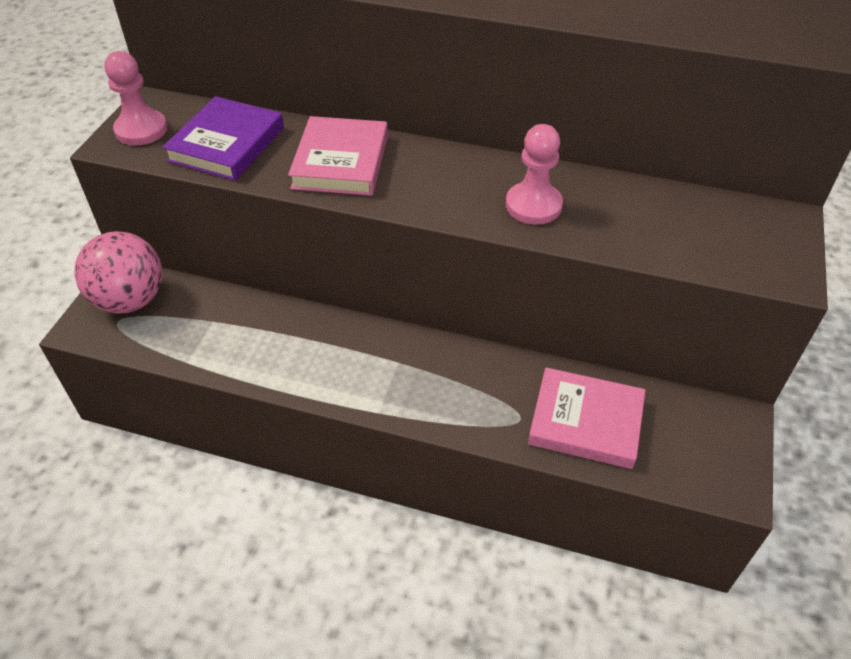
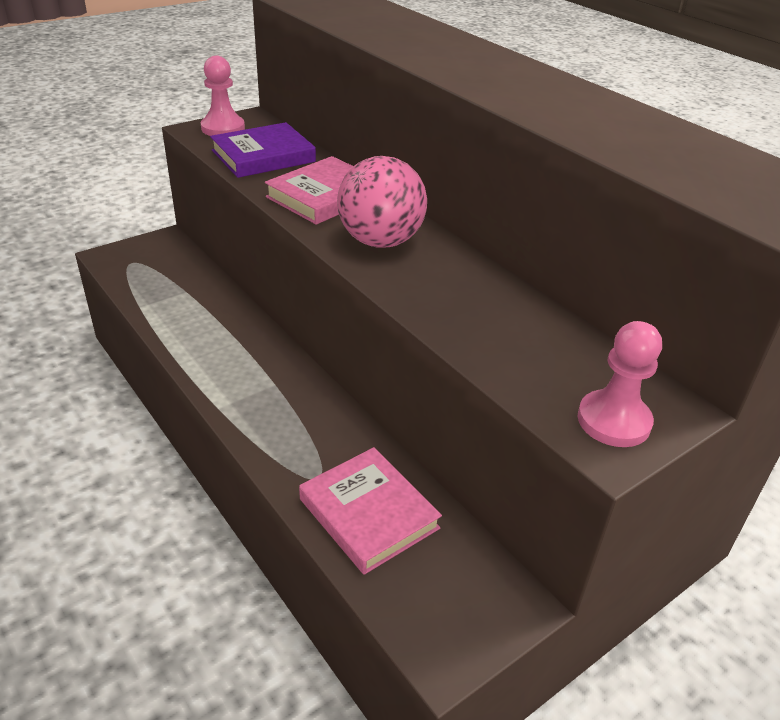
camera: 35 degrees right, 10 degrees down
(130, 300) = (154, 254): pink ball -> pink ball (380, 241)
(533, 205) = (433, 285): pink pawn -> pink pawn (613, 421)

